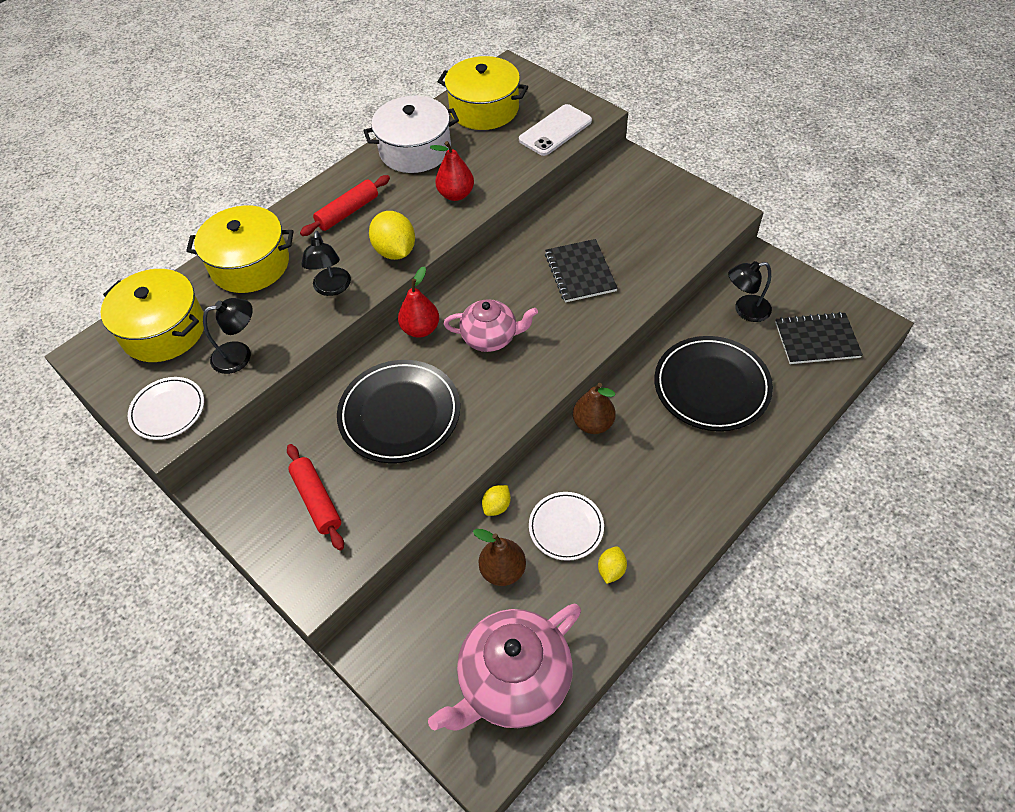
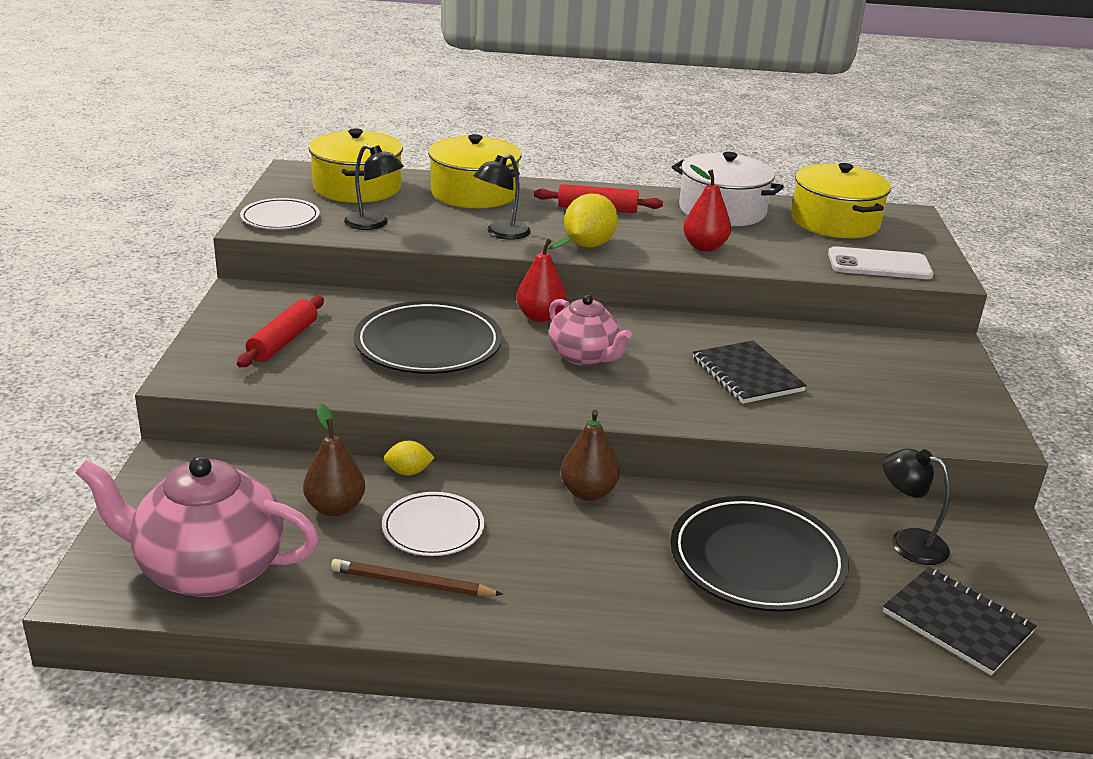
camera: 45 degrees right, 25 degrees down
(580, 272) = (747, 374): black notebook -> black notebook turned 60 degrees counterclockwise
(611, 570) = (412, 583): yellow lemon -> brown pencil

